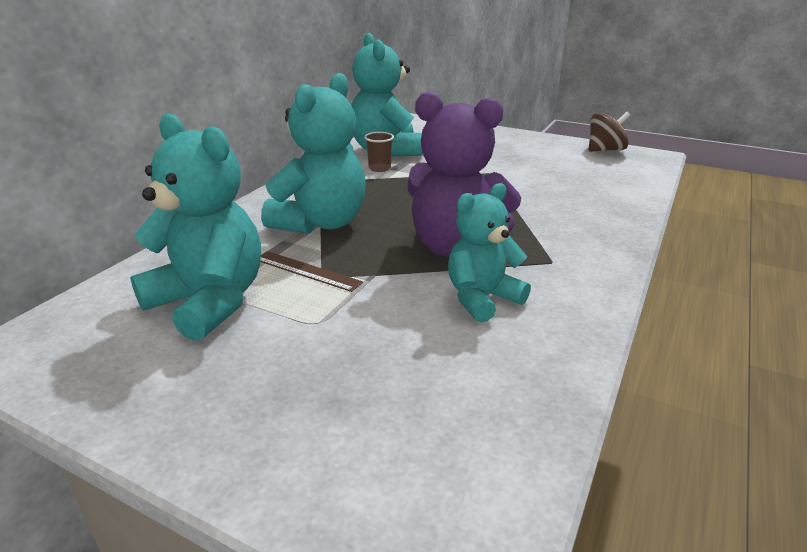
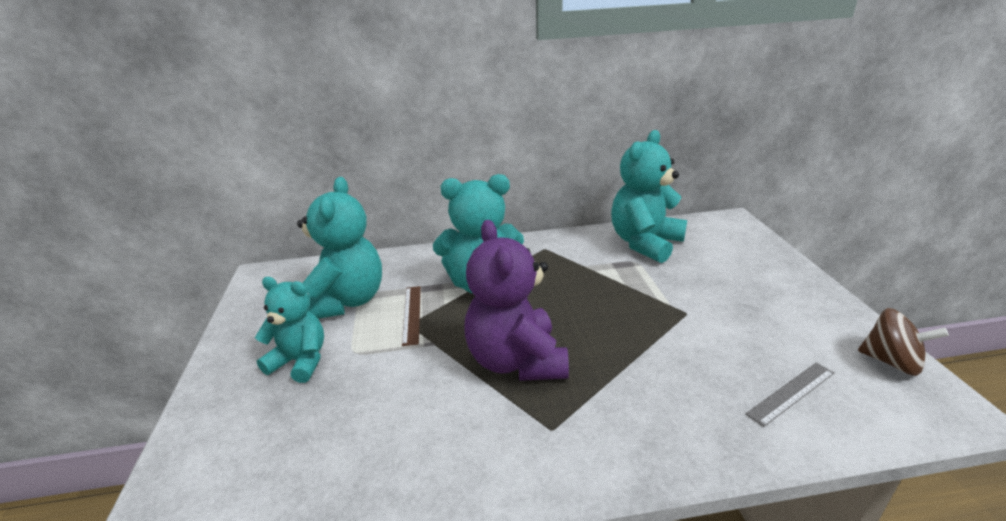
camera: 55 degrees right, 0 degrees up
(379, 168) = (605, 258): brown cup -> none
(482, 298) = (448, 413): turquoise teddy bear -> turquoise teddy bear (300, 361)
(602, 181) = (791, 393): none -> grey ruler

